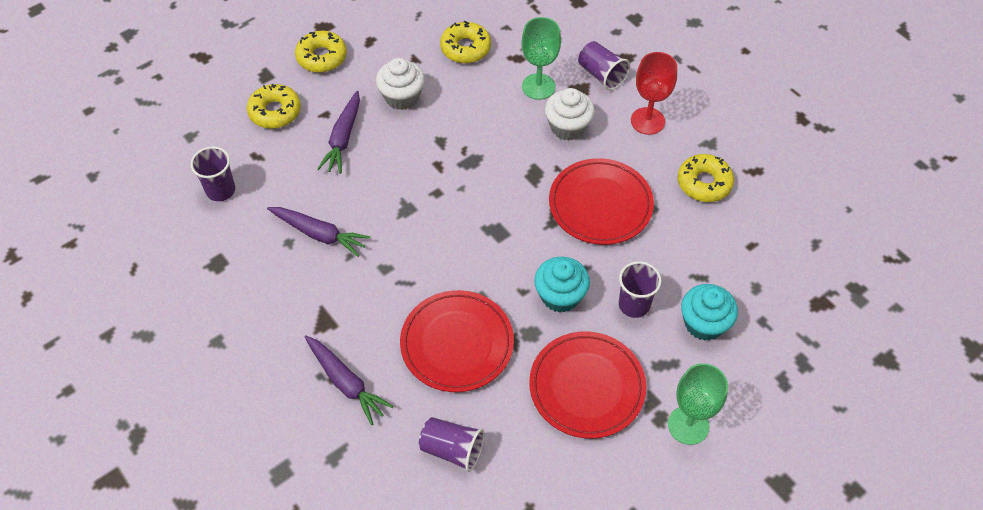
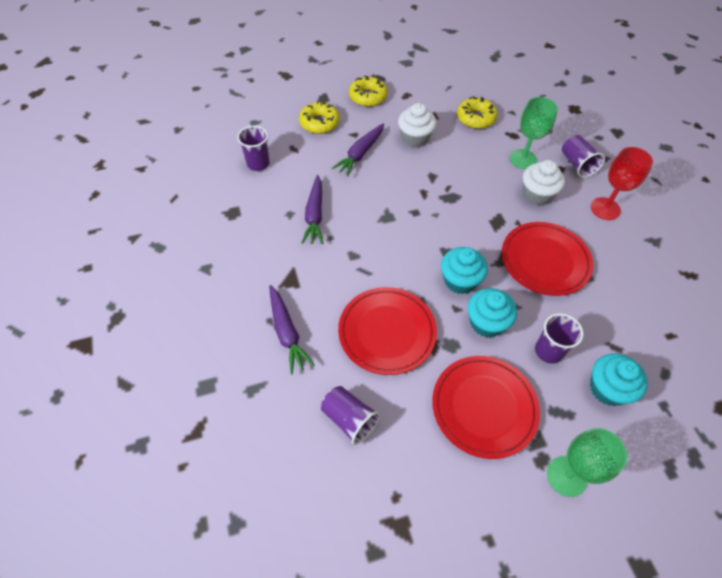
camera: 20 degrees right, 0 degrees up
(319, 234) = (314, 215): purple carrot -> purple carrot turned 45 degrees clockwise
(516, 258) = (460, 280): none -> turquoise cupcake
(704, 183) = (641, 271): yellow donut -> none

